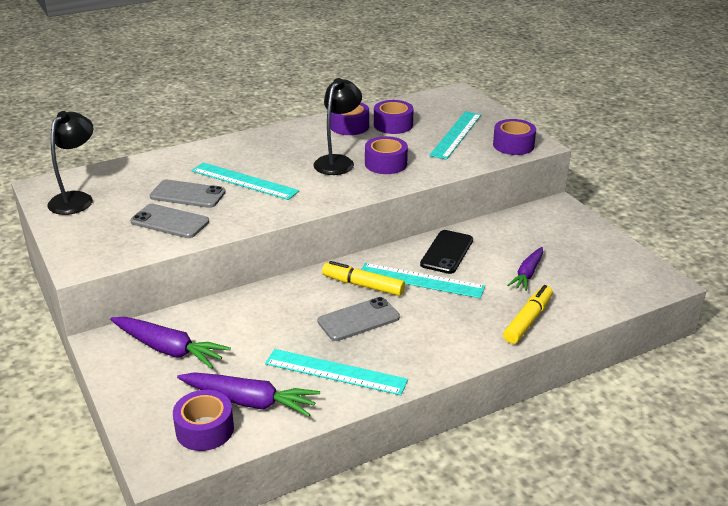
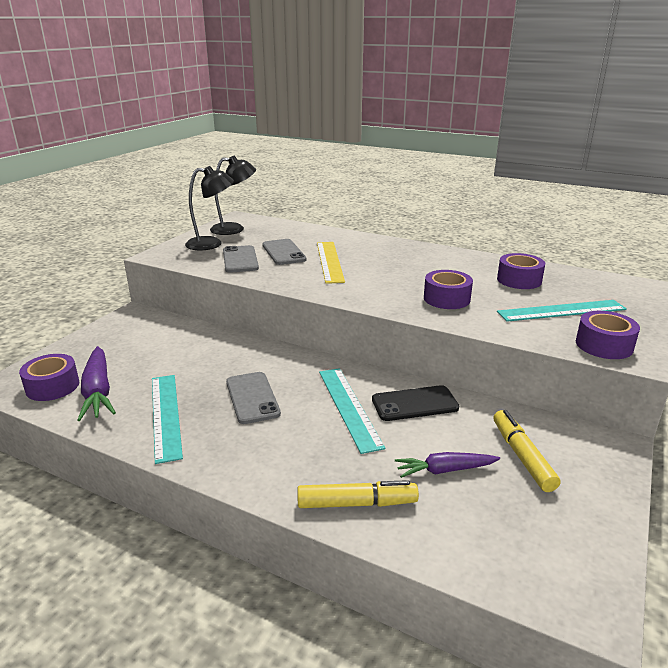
camera: 55 degrees right, 5 degrees down
(168, 349) = (141, 336): purple carrot -> none
(244, 181) = (329, 261): turquoise ruler -> yellow ruler
(338, 161) = (415, 280): black lamp -> black lamp (212, 244)
(349, 126) = (480, 266): purple tape -> none
(358, 319) = (252, 398): grey phone -> grey phone turned 45 degrees clockwise
(363, 285) = (306, 380): yellow marker -> yellow marker (522, 456)

